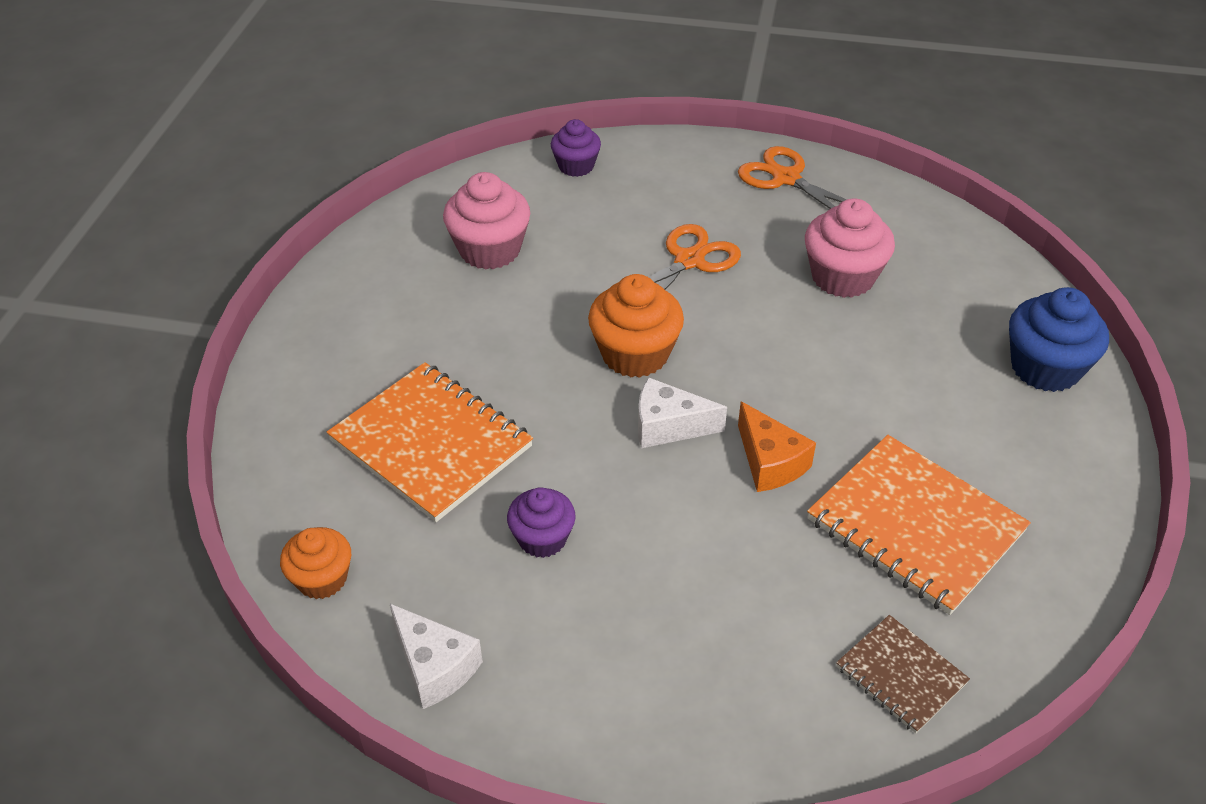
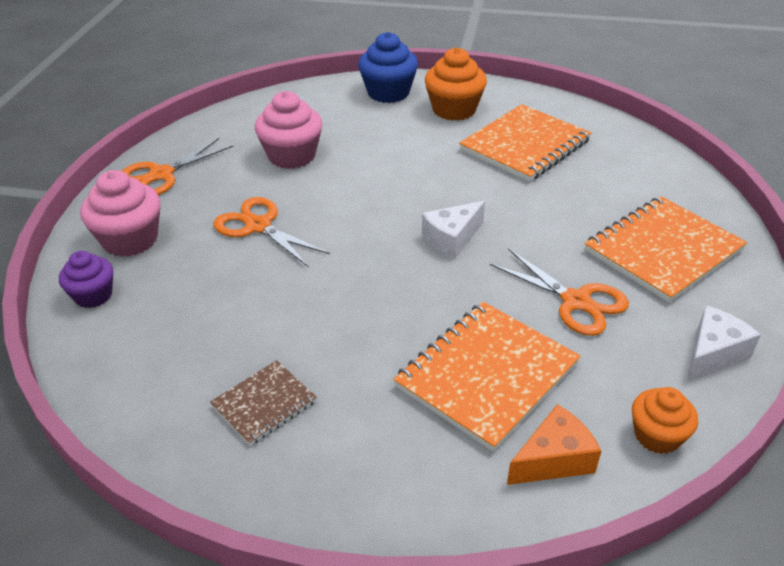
camera: 90 degrees left, 5 degrees down
(490, 250) = (215, 352): pink cupcake -> pink cupcake (130, 240)
(542, 538) = (576, 301): purple cupcake -> orange scissors
(635, 354) = (372, 255): orange cupcake -> orange cupcake (454, 109)
(645, 659) = (663, 251): none -> orange notebook
(668, 426) = (451, 239): white cheese -> white cheese turned 45 degrees clockwise
(770, 462) = (481, 195): orange cheese -> orange cheese (553, 459)
(901, 675) = (635, 158): brown notebook -> brown notebook (264, 404)

